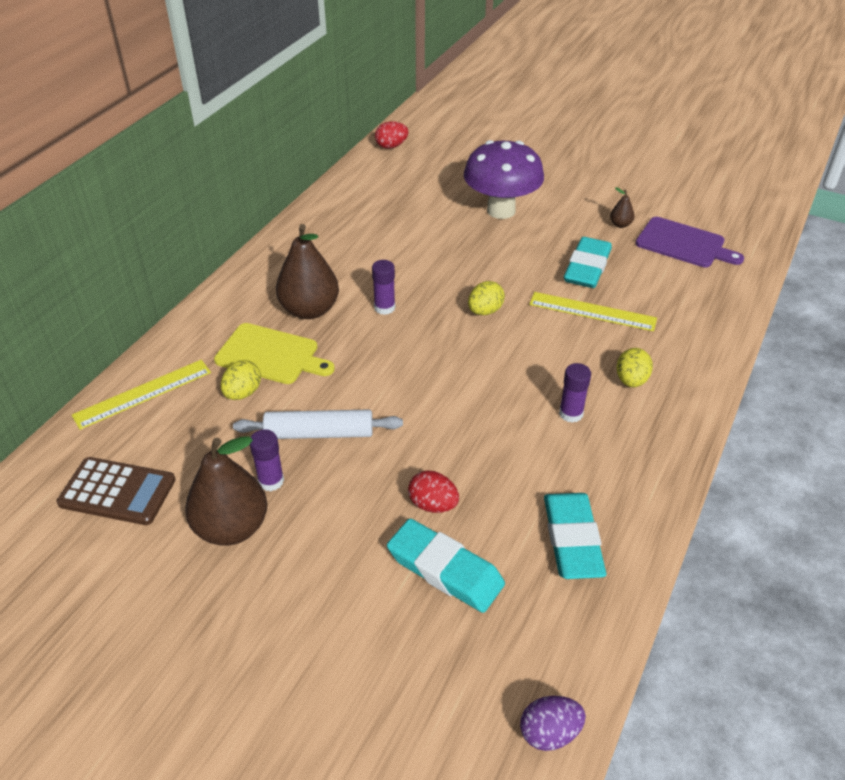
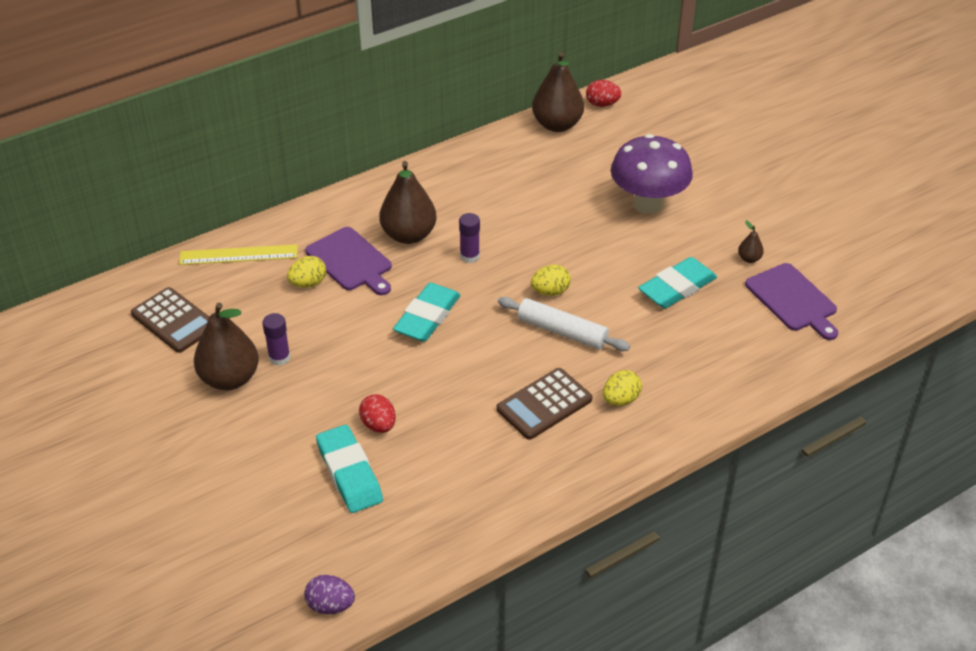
camera: 30 degrees right, 0 degrees up
(270, 355) = (350, 261): yellow cutting board -> purple cutting board
(319, 433) = (339, 337): white rolling pin -> white rolling pin (562, 331)
(367, 173) = (557, 125): none -> brown pear
(571, 413) = (544, 404): purple glue stick -> brown calculator
(572, 540) = (458, 495): turquoise eraser -> turquoise eraser (427, 317)
(592, 311) = (644, 328): yellow ruler -> none

